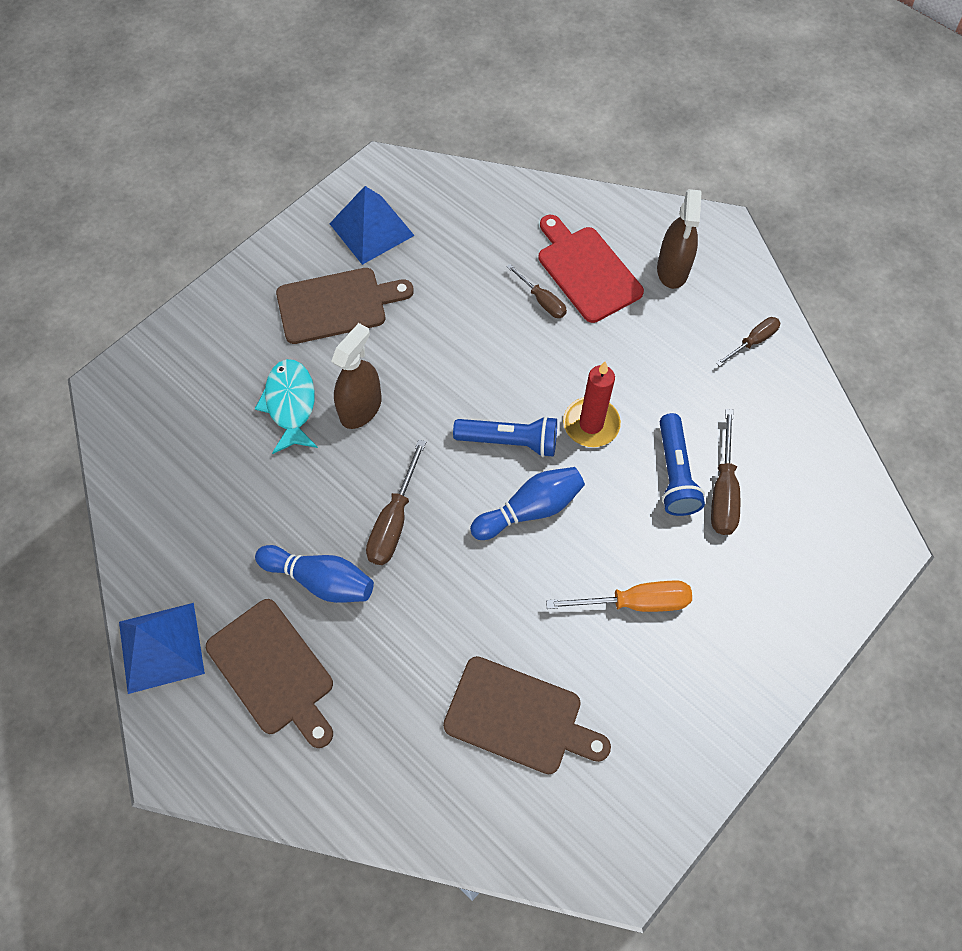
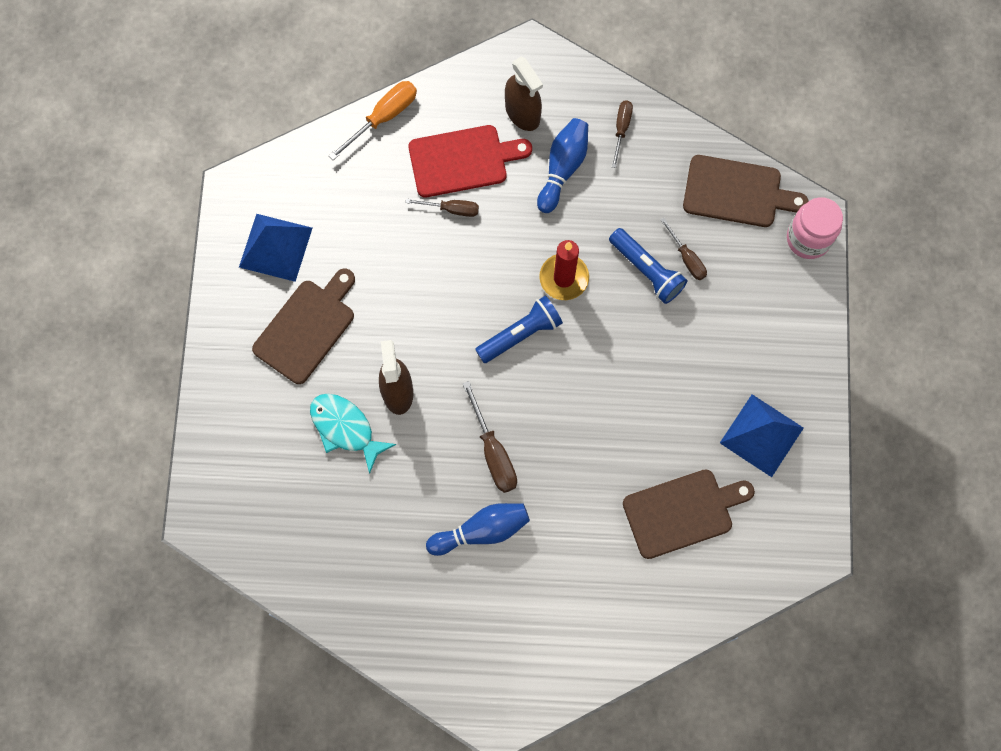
camera: 40 degrees left, 10 degrees up
(161, 647) = (419, 660): blue pyramid -> blue pyramid (761, 435)
(273, 671) = (506, 612): brown cutting board -> brown cutting board (737, 192)
(530, 509) = (575, 371): blue bowling pin -> blue bowling pin (563, 168)
(586, 271) = (463, 160): red cutting board -> red cutting board turned 150 degrees clockwise
(635, 602) = (692, 380): orange screwdriver -> orange screwdriver (383, 117)
(723, 490) = (687, 258): brown screwdriver -> brown screwdriver, size x0.65
(863, 562) = (808, 239): none -> pink jar

